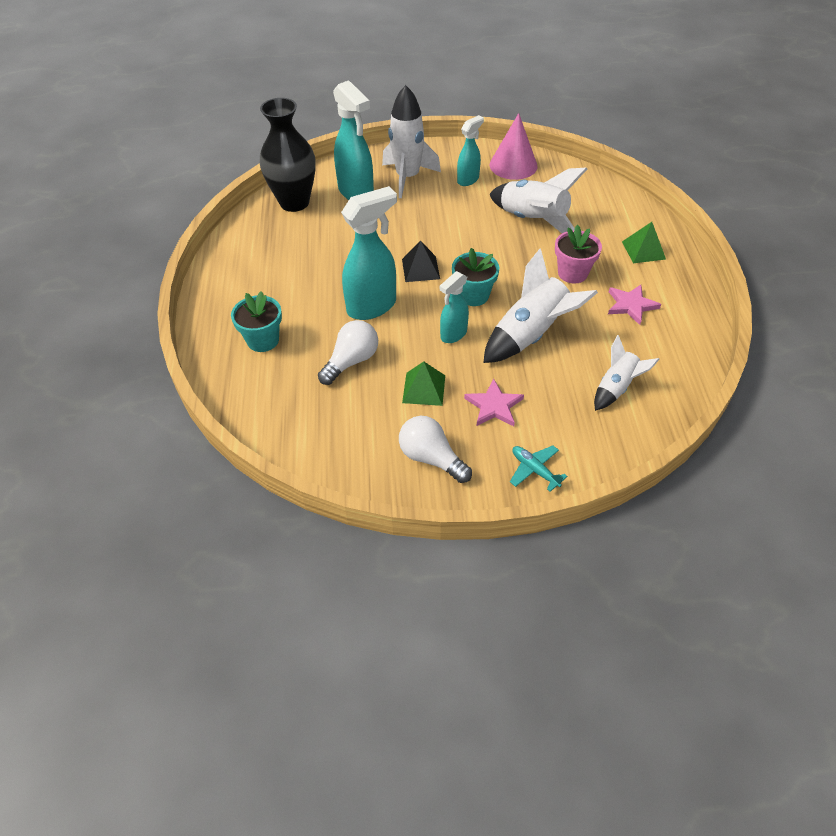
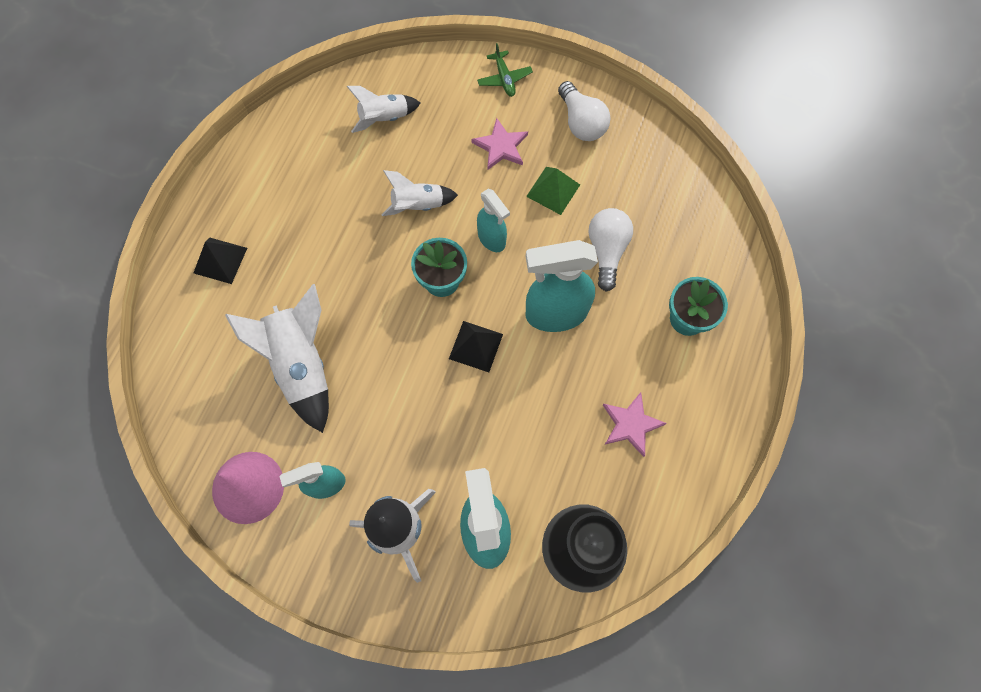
camera: 155 degrees left, 20 degrees up
(351, 361) = (607, 251): white light bulb -> white light bulb turned 120 degrees clockwise
(453, 334) = (492, 239): turquoise spray bottle -> turquoise spray bottle turned 75 degrees clockwise
(531, 335) = (418, 205): white rocket -> white rocket, size x0.59
(534, 470) = (504, 78): turquoise plane -> green plane
(572, 273) = (319, 263): pink flower pot -> none
(631, 305) = (296, 196): pink star -> pink star (631, 424)
(643, 250) = (220, 260): green pyramid -> black pyramid

